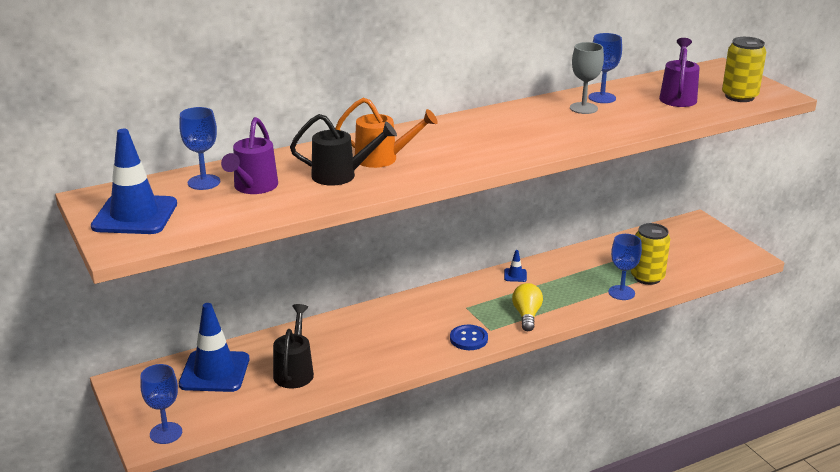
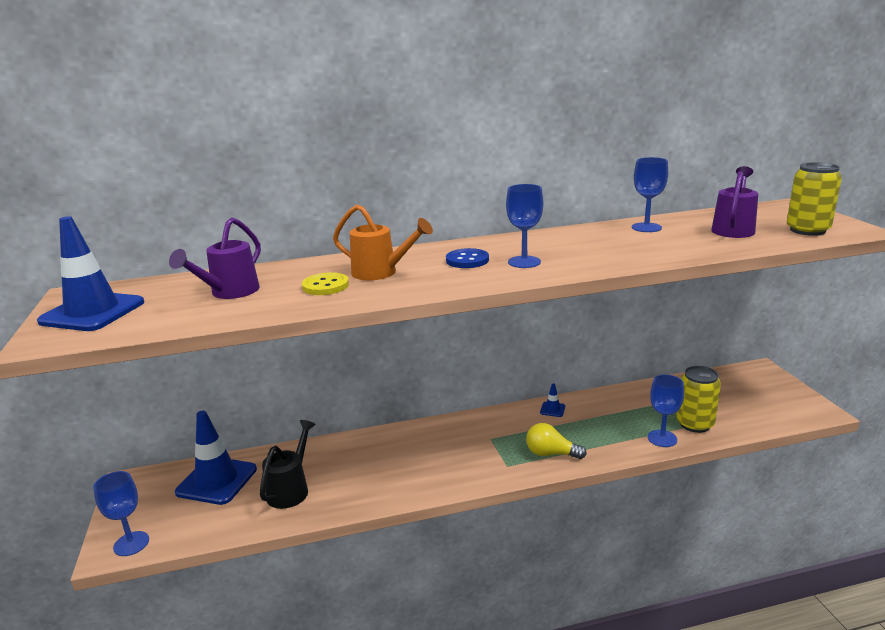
camera: 15 degrees right, 5 degrees down
(204, 182) = (188, 285): blue goblet -> blue goblet (524, 262)
(341, 175) = (325, 286): black watering can -> yellow button
(468, 339) = (480, 473): blue button -> blue button (467, 260)
(527, 315) = (551, 454): yellow light bulb -> yellow light bulb turned 90 degrees counterclockwise
(583, 108) = (622, 236): grey goblet -> none

